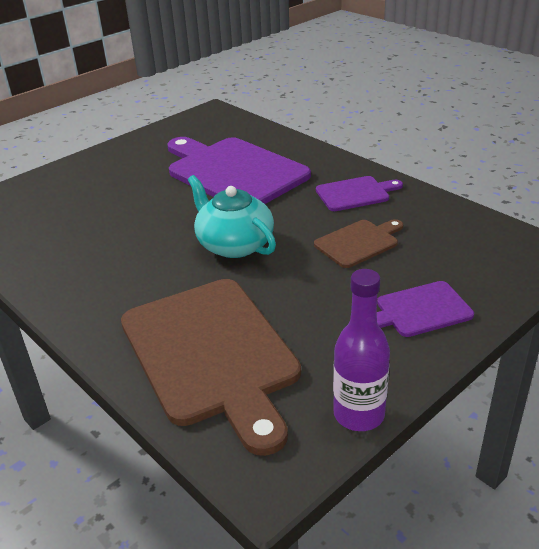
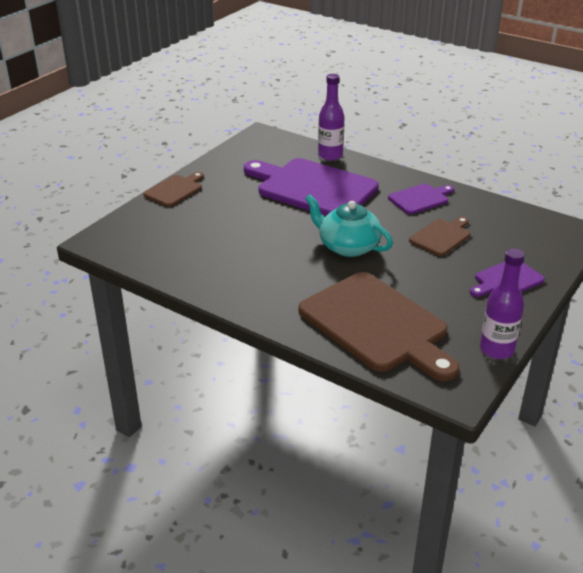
camera: 15 degrees left, 0 degrees up
(81, 163) = (175, 190): none -> brown cutting board
(275, 137) = (330, 155): none -> purple bottle

